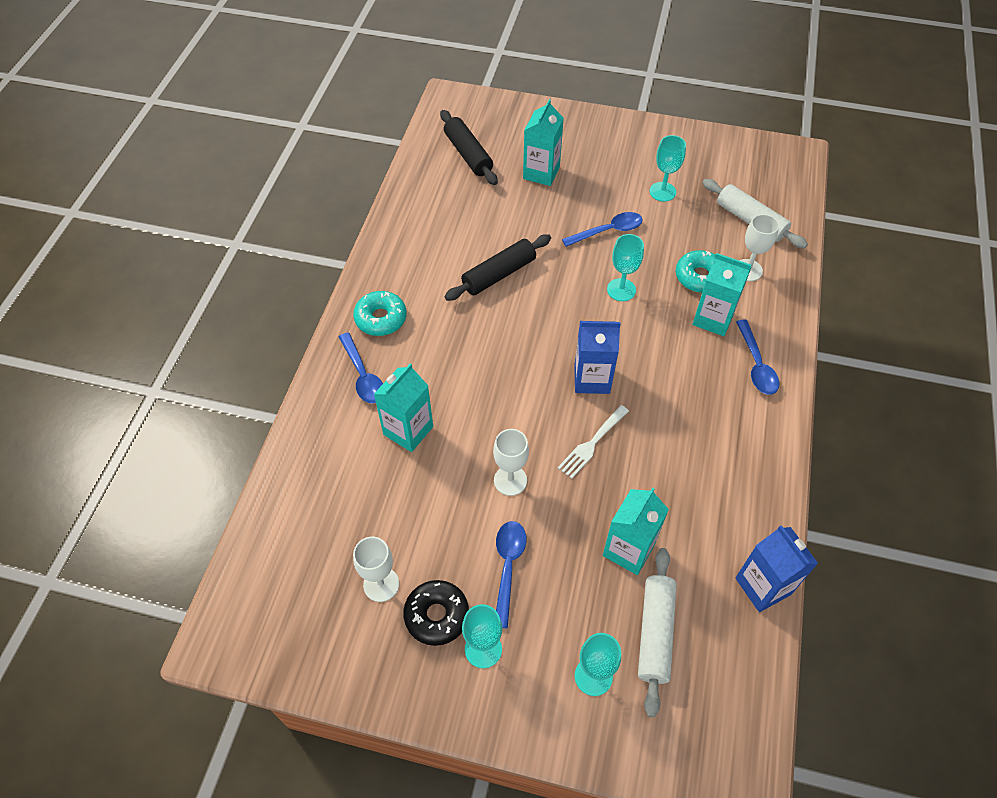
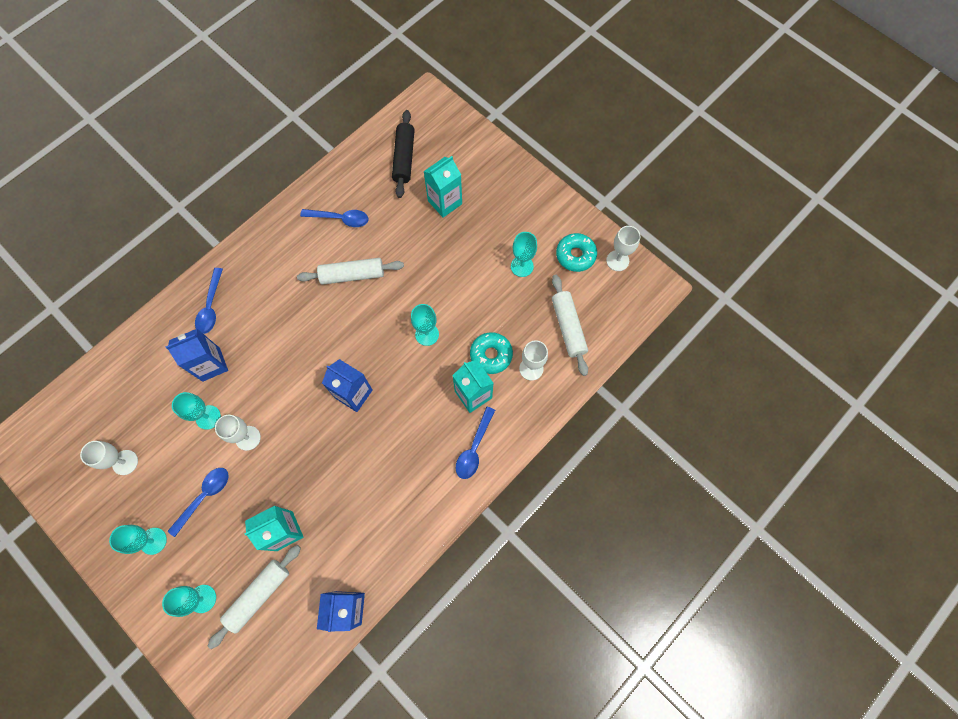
camera: 30 degrees right, 15 degrees up
(381, 318) = (251, 268): turquoise donut -> turquoise donut (575, 255)
(408, 430) = (211, 364): turquoise carton -> blue carton
(437, 615) = (142, 502): black donut -> none
(446, 484) = (208, 417): none -> turquoise goblet
(499, 274) = (352, 275): black rolling pin -> white rolling pin
(592, 444) = (317, 442): white fork -> none
(608, 231) = (455, 279): blue spoon -> blue spoon (340, 219)
(745, 149) = (617, 260): none -> white goblet

